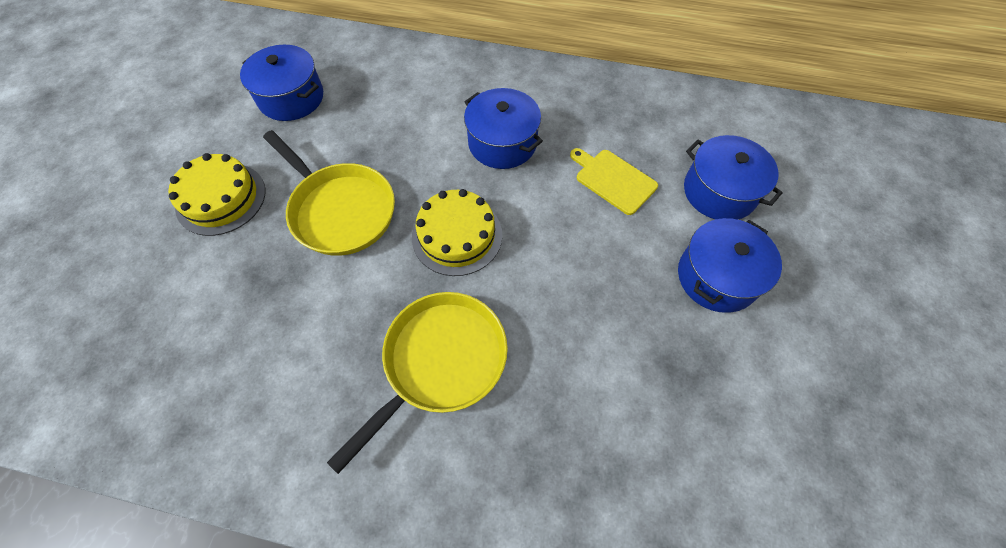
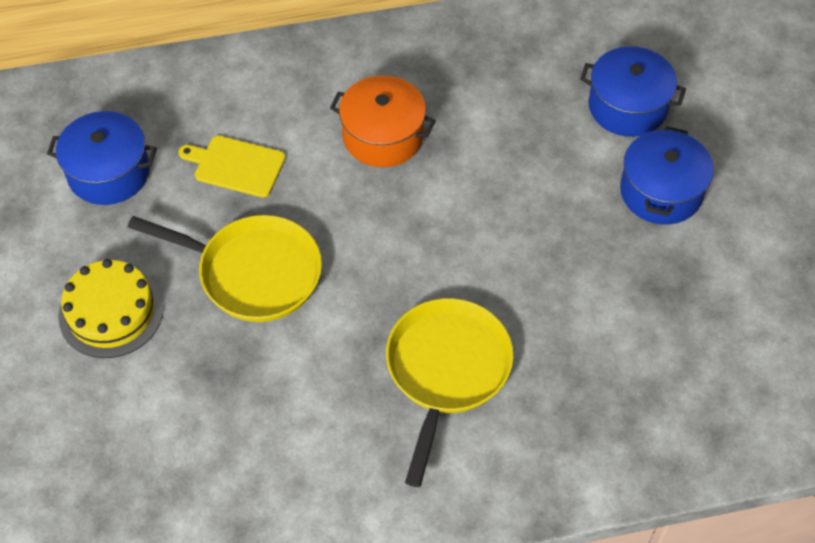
camera: 25 degrees left, 5 degrees down
(457, 235) = (392, 250): yellow cake -> none
(502, 143) = (383, 136): blue pot -> orange pot
(613, 180) = (519, 133): yellow cutting board -> yellow cutting board (236, 166)

